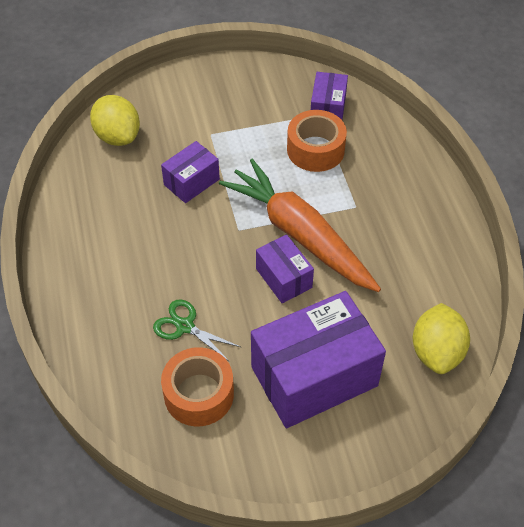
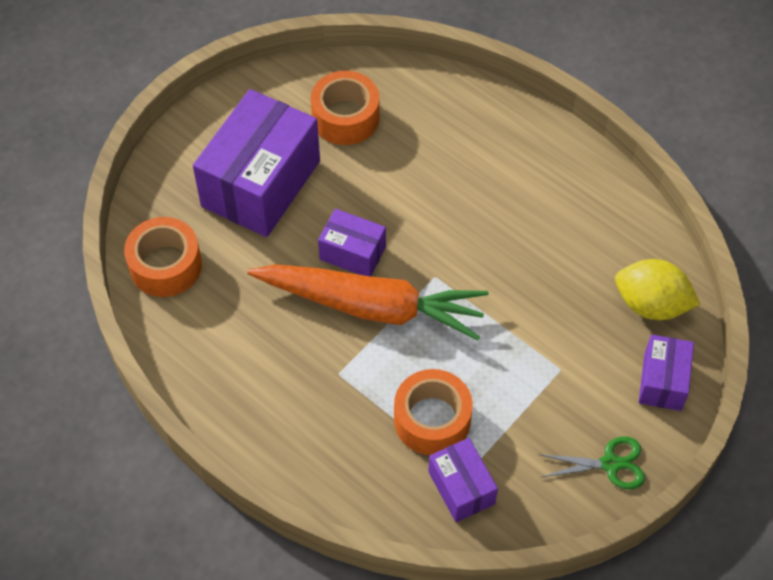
camera: 145 degrees right, 5 degrees up
(185, 326) = (404, 160): green scissors -> green scissors (610, 464)
(191, 182) = (526, 299): purple box -> purple box (662, 381)
(436, 352) = (165, 265): yellow lemon -> orange tape

